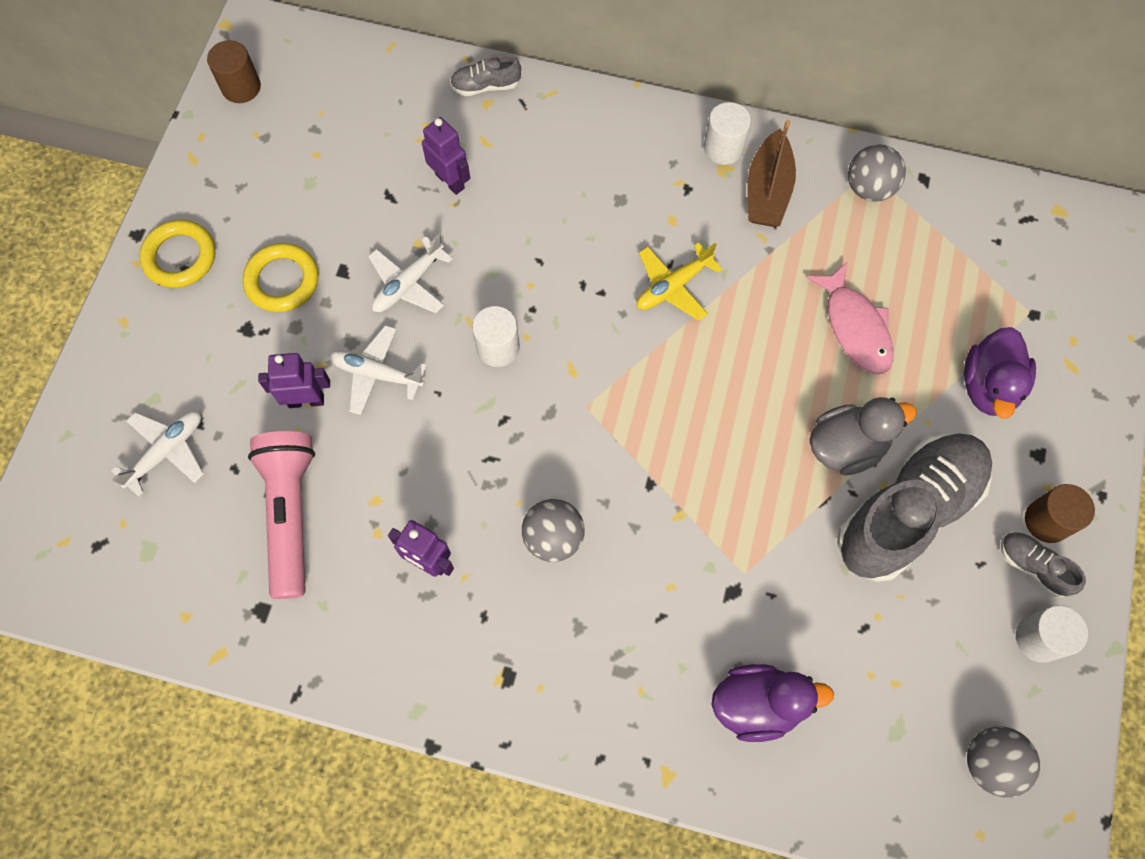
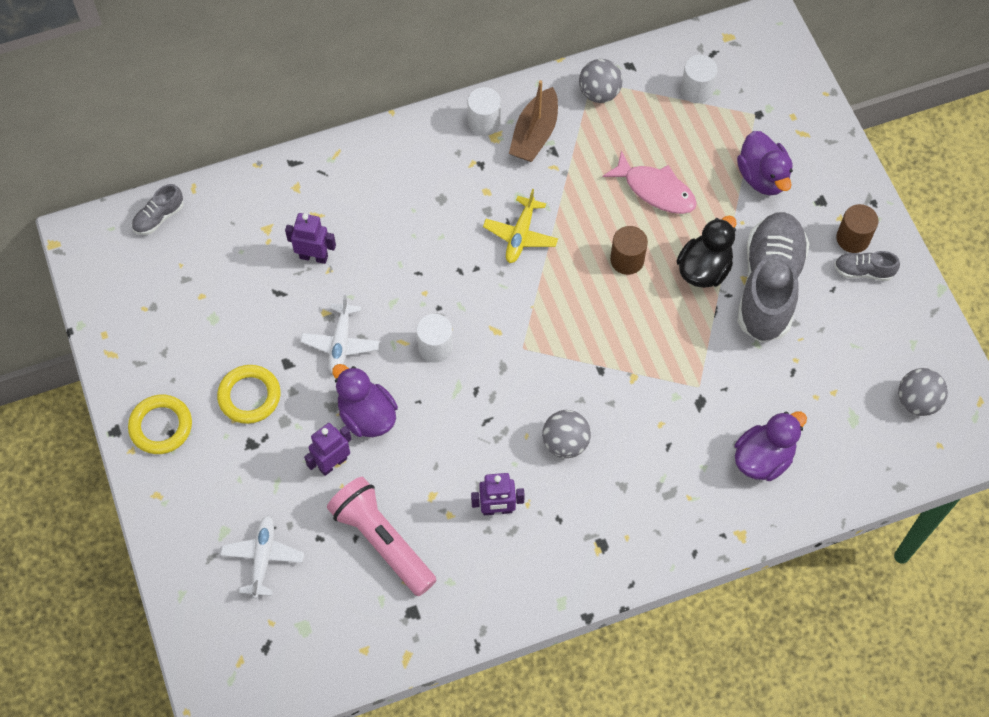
camera: 35 degrees left, 5 degrees down
(241, 87) = (105, 282): brown cylinder -> brown cylinder (627, 260)
(376, 374) = (367, 416): white plane -> purple duck
(486, 86) = (286, 175): grey shoe -> grey shoe (159, 217)
(767, 191) = (535, 134): brown boat -> brown boat turned 45 degrees clockwise
(846, 446) = (704, 269): grey duck -> black duck
(1038, 638) = (895, 311): white cylinder -> white cylinder (696, 90)

